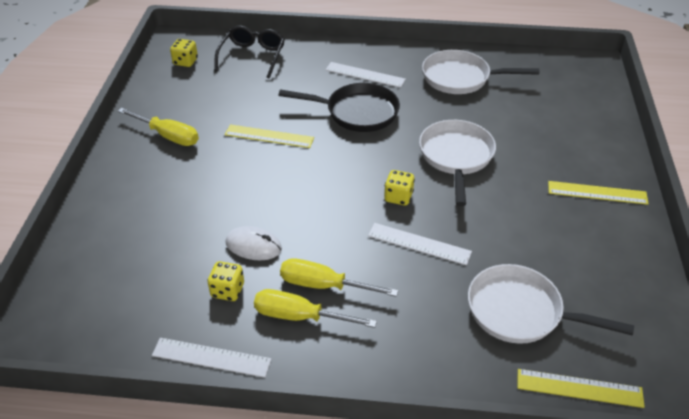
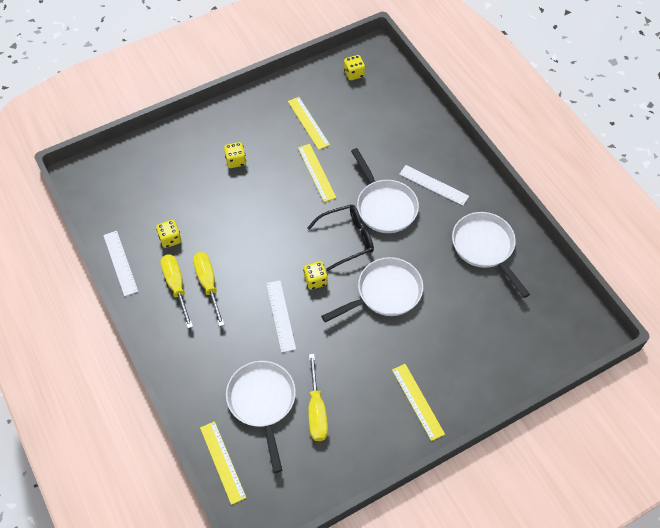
camera: 55 degrees right, 15 degrees up
(168, 136) = (272, 120): yellow screwdriver -> yellow screwdriver (316, 411)
(186, 186) = (235, 161): none -> yellow dice
(204, 114) = (308, 123): none -> yellow ruler
(252, 56) = (394, 106): black glasses -> black glasses (347, 239)
(253, 246) = (213, 229): white mouse -> none
(357, 112) = (384, 206): black pan -> white pan
(365, 75) = (433, 185): white ruler -> white ruler turned 45 degrees counterclockwise

